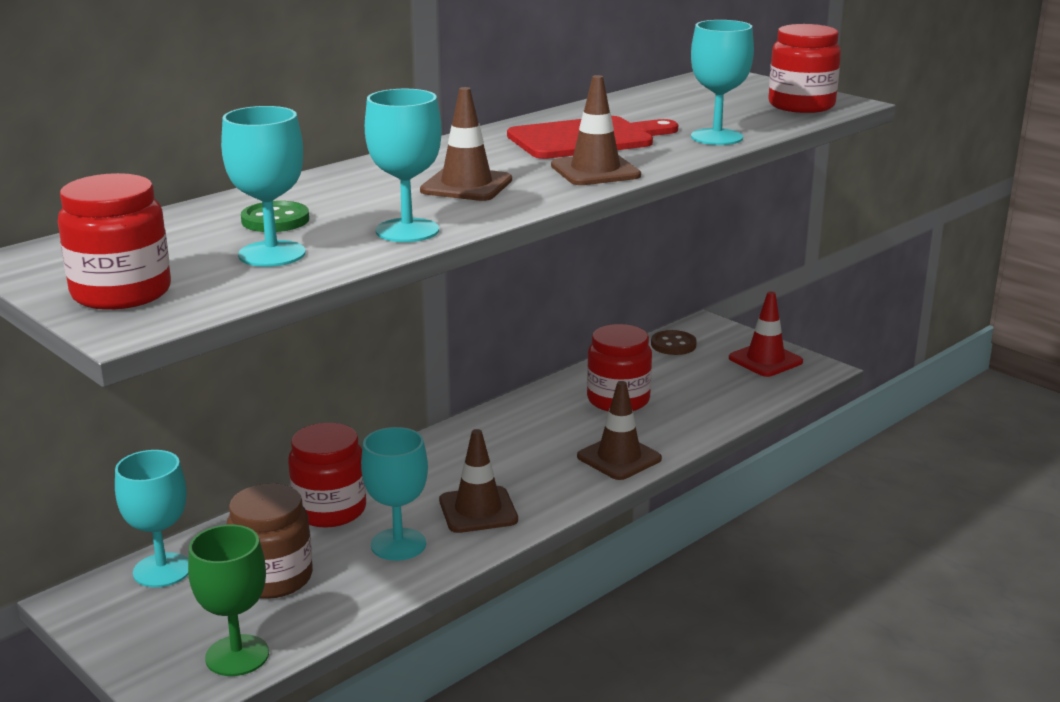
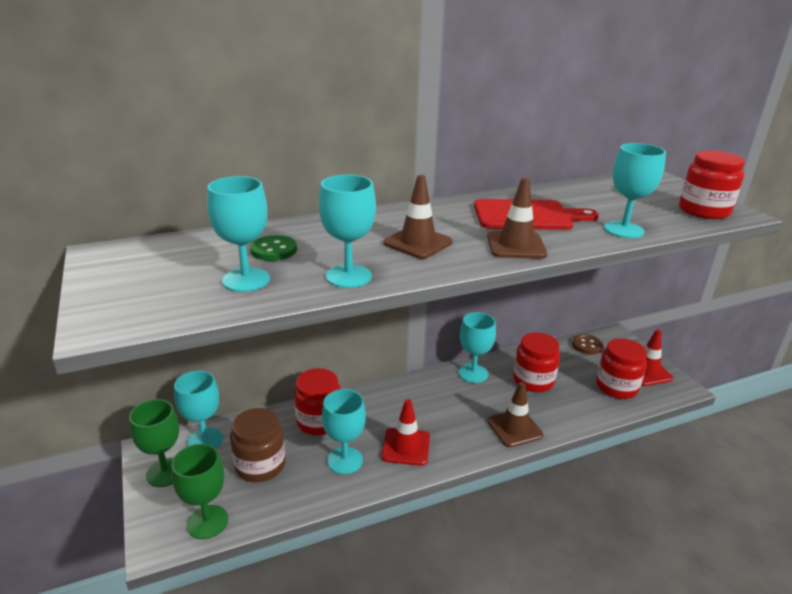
camera: 20 degrees right, 5 degrees up
(121, 293) = (127, 295): red jar -> red jar (616, 387)
(126, 620) = (165, 472): none -> green goblet
(478, 510) = (406, 447): brown traffic cone -> red traffic cone
(528, 408) = (473, 373): none -> turquoise goblet

